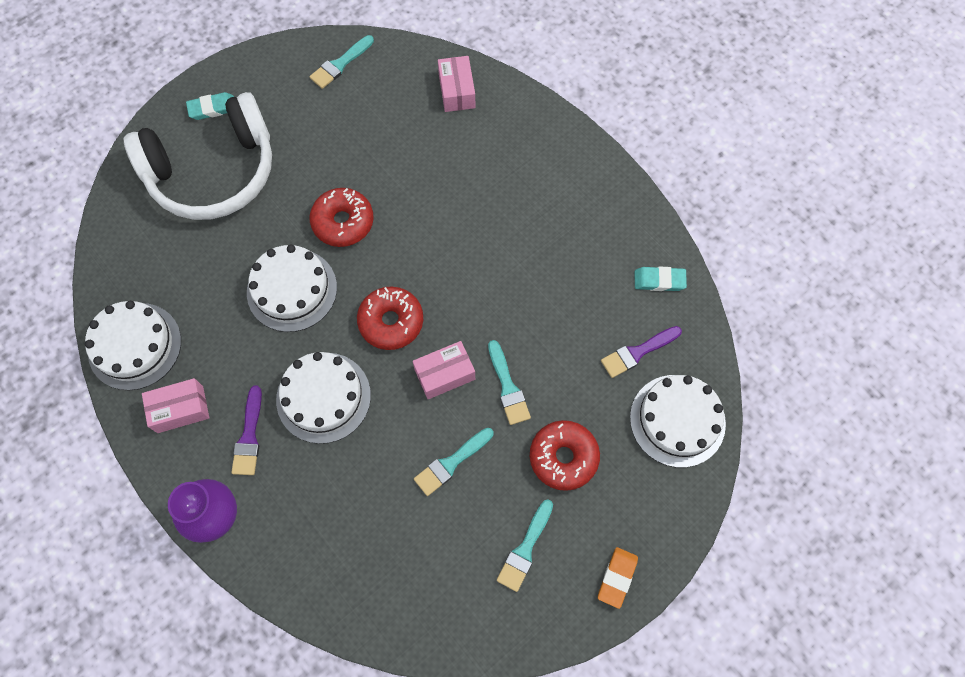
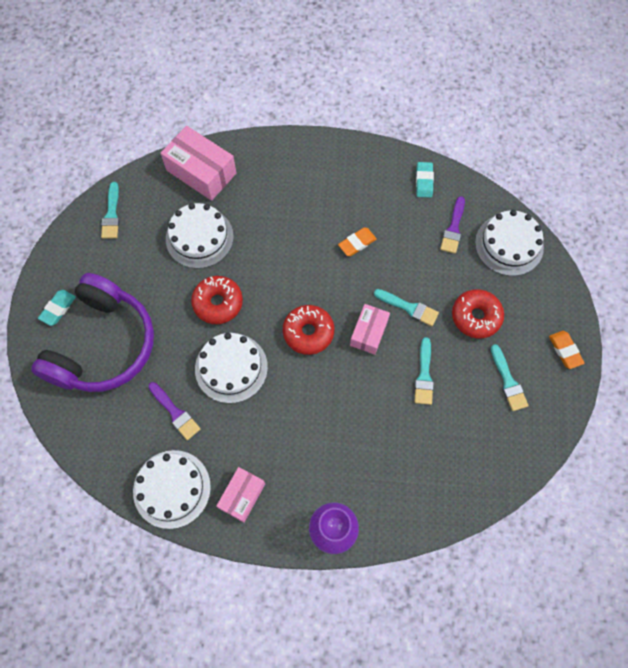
camera: 45 degrees left, 0 degrees up
(213, 171) = (103, 345): white headphones -> purple headphones
(249, 436) = (299, 470): purple brush -> purple brush (175, 413)
(323, 397) = (317, 408): white cake -> white cake (199, 237)
(456, 91) = (201, 172): pink box -> pink box, size x1.62
(526, 281) = (357, 243): none -> orange eraser
(659, 280) = (424, 181): turquoise eraser -> turquoise eraser turned 45 degrees counterclockwise

